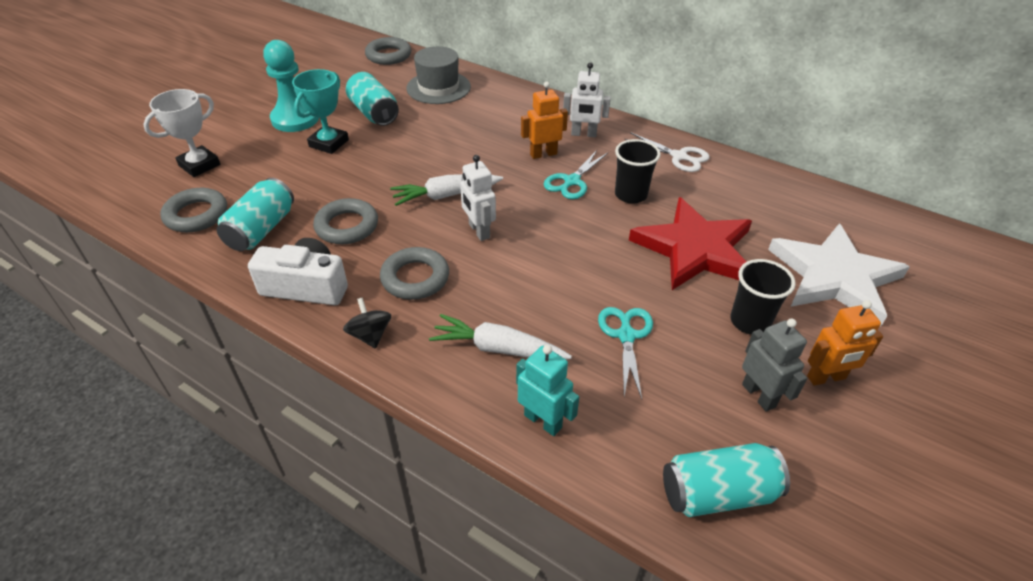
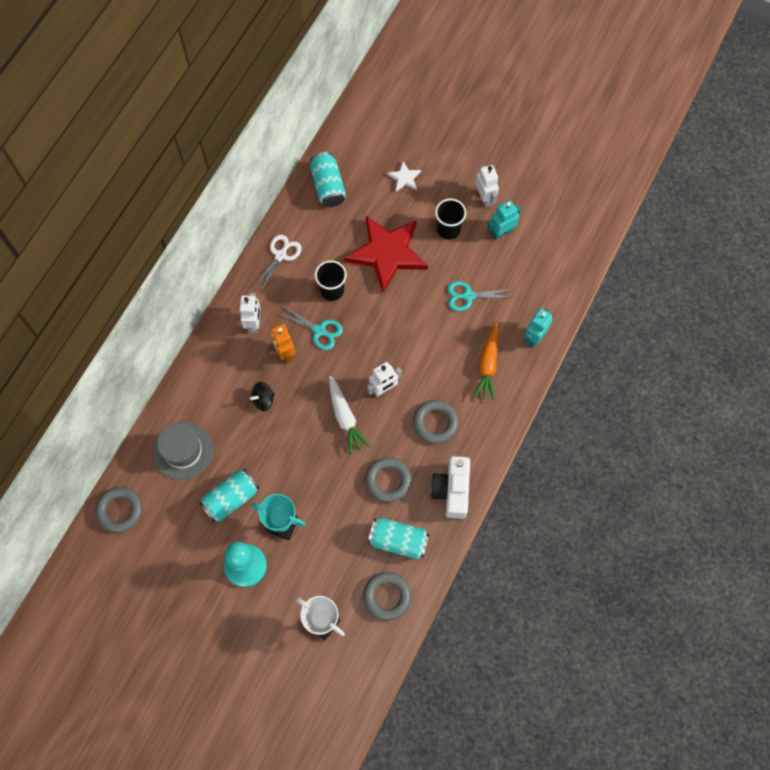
camera: 95 degrees left, 25 degrees up
(370, 335) = (488, 439): black spinning top -> black spinning top (263, 400)
(499, 348) = (488, 365): white carrot -> orange carrot
(718, 493) = (562, 258): turquoise can -> turquoise can (328, 186)
(759, 395) = (501, 232): grey robot -> turquoise robot
(826, 378) = (485, 198): orange robot -> white robot
(834, 277) = (404, 178): white star -> white star, size x0.42

